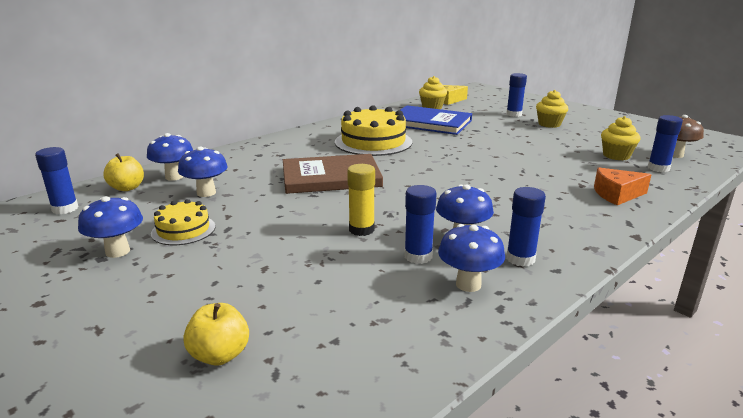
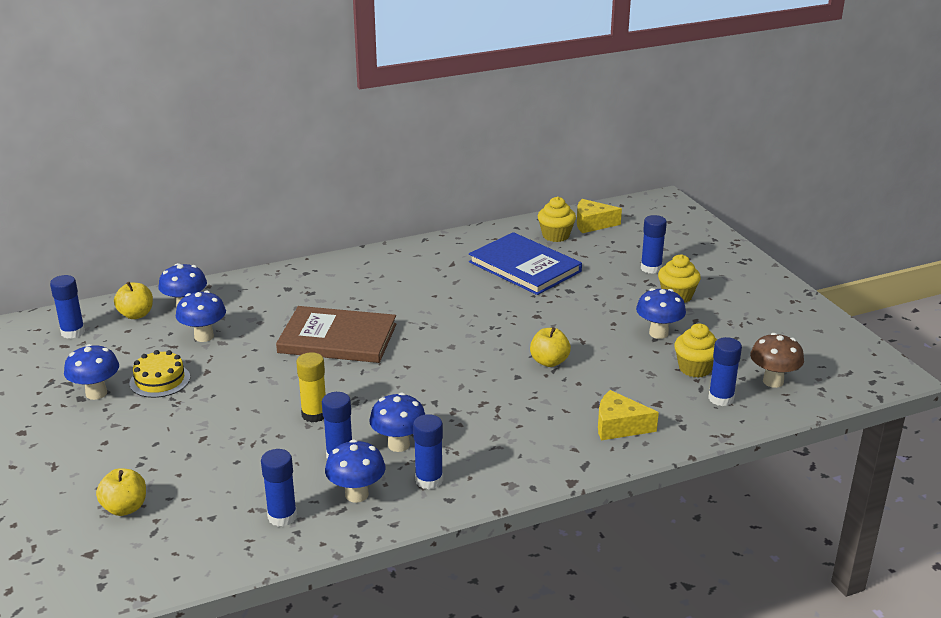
camera: 20 degrees right, 5 degrees up
(373, 142) = (426, 290): yellow cake -> none
(414, 321) = (282, 517): none -> blue glue stick
(513, 167) = (549, 362): none -> yellow apple
(565, 142) = (658, 333): none -> blue mushroom
(616, 194) = (619, 426): orange cheese -> yellow cheese

